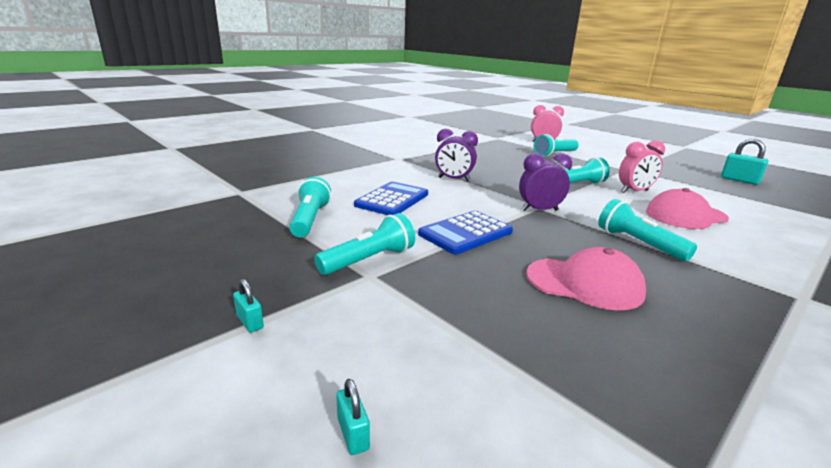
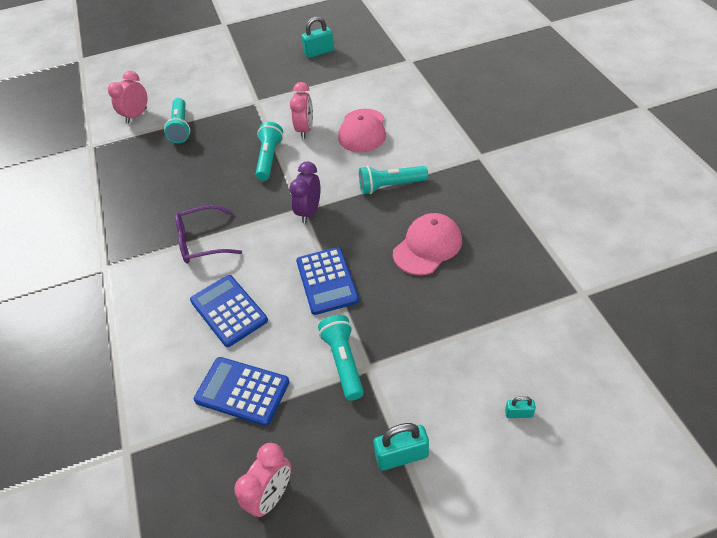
camera: 60 degrees left, 25 degrees up
(195, 252) = (271, 496): none -> pink clock
(250, 322) = (401, 456): turquoise padlock -> turquoise padlock, size x1.85
(310, 220) = (242, 391): turquoise flashlight -> blue calculator
(454, 179) = (203, 241): purple clock -> purple glasses

